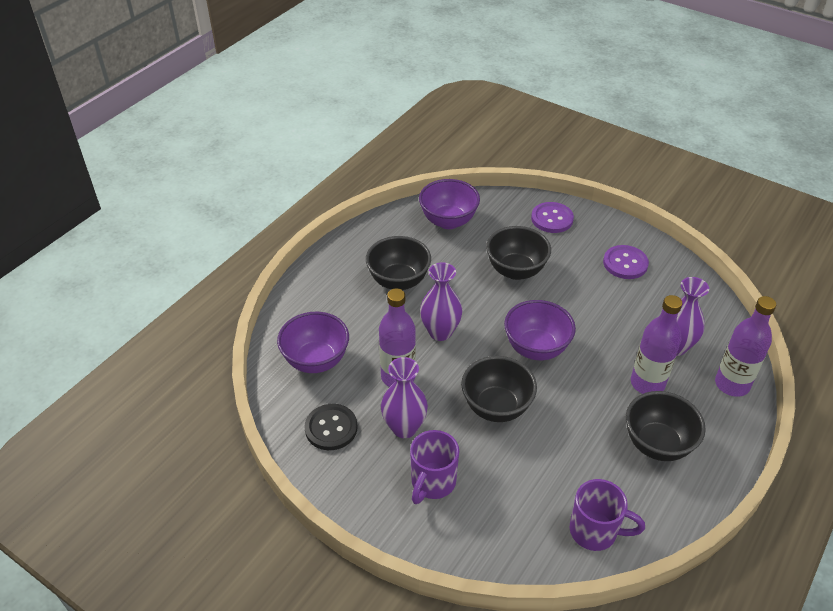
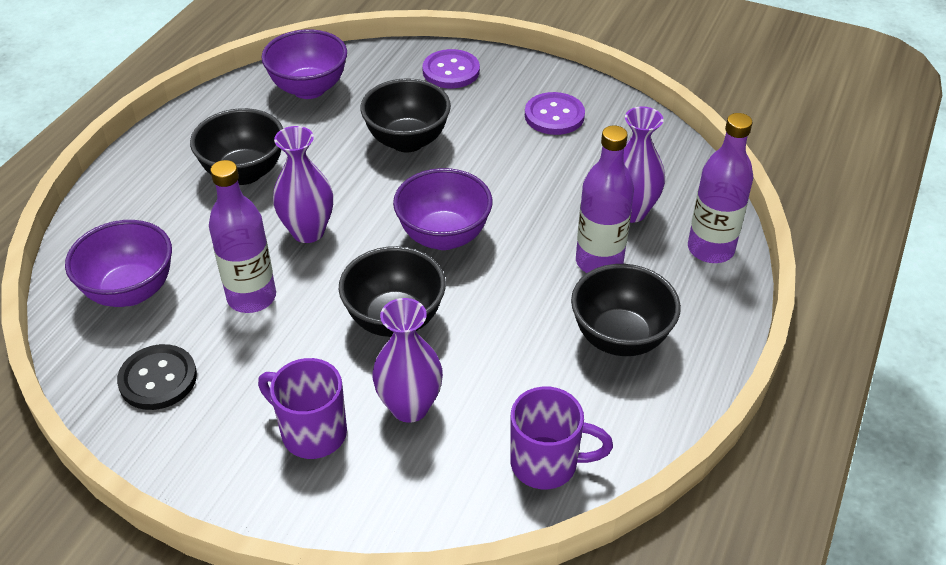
camera: 10 degrees left, 0 degrees up
(404, 427) = (265, 364): purple vase -> purple vase (409, 407)
(432, 483) = (311, 432): purple mug -> purple mug turned 105 degrees clockwise

